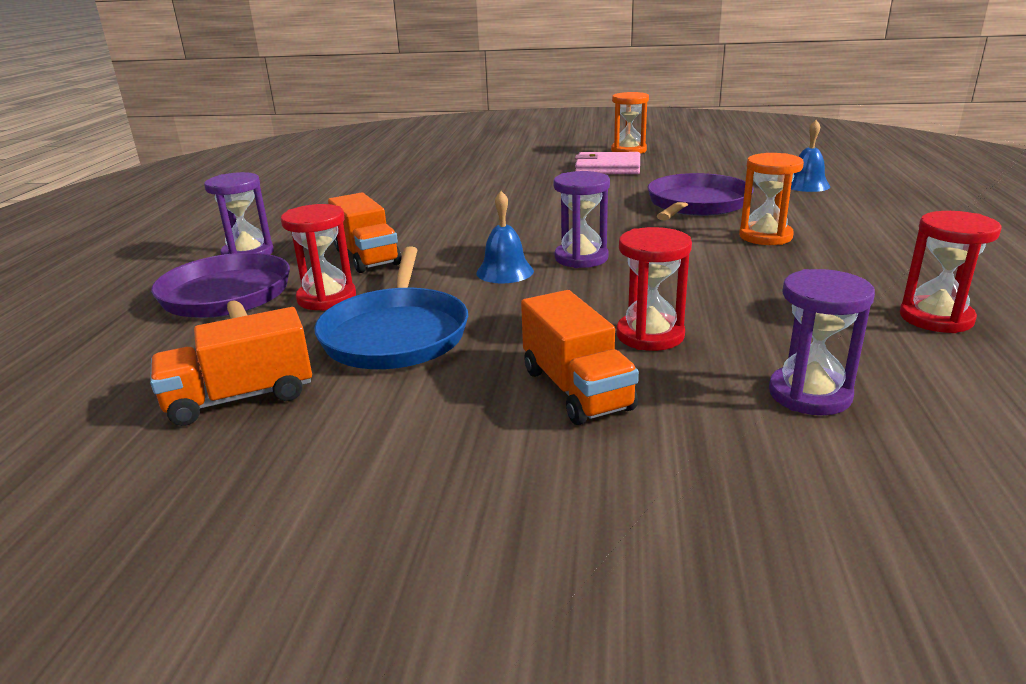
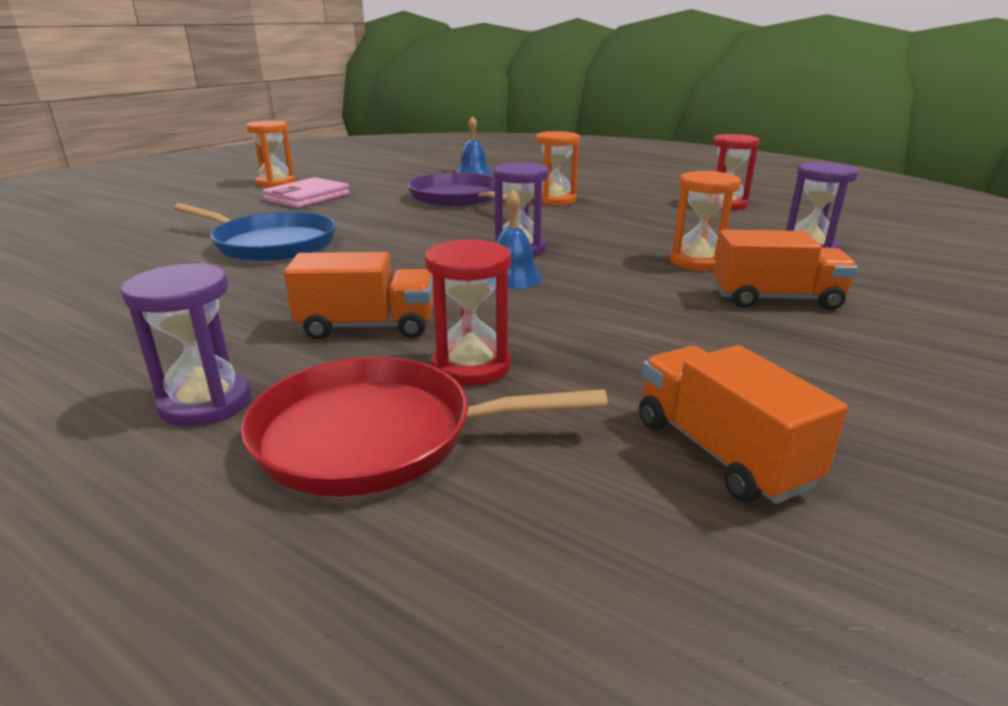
camera: 65 degrees left, 0 degrees up
(228, 298) = (377, 436): purple pan -> red pan
(240, 398) = (721, 452): orange truck -> orange truck turned 150 degrees clockwise
(396, 334) = (614, 344): blue pan -> blue pan (270, 244)
(650, 335) = (697, 262): red hourglass -> orange hourglass

